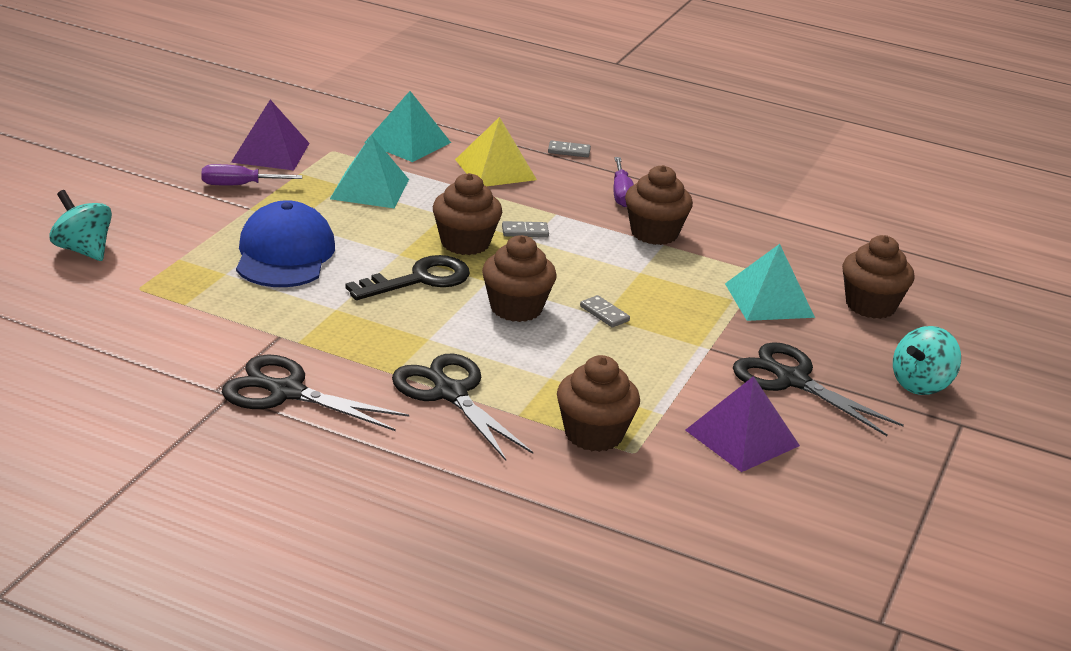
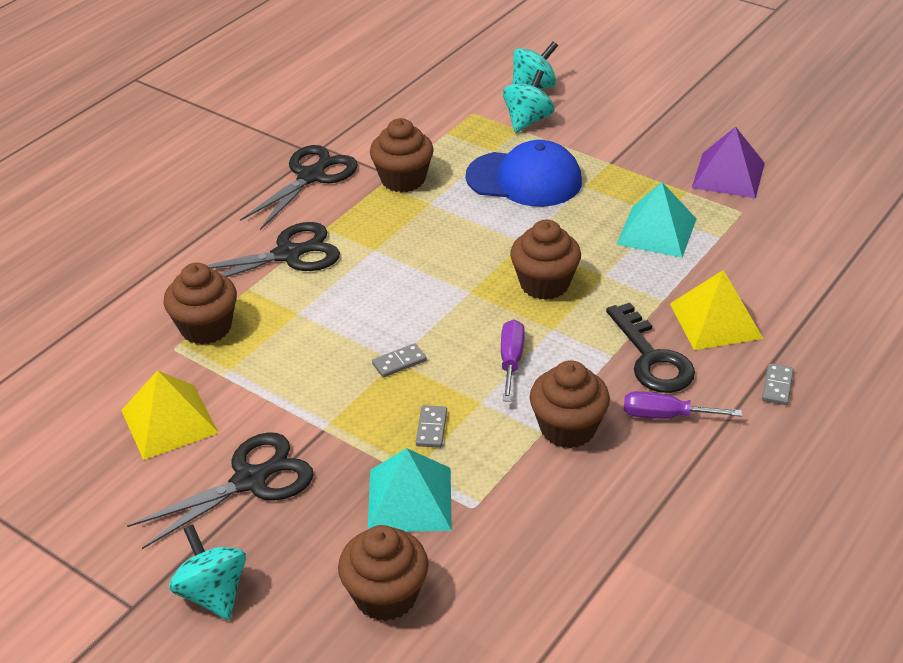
camera: 105 degrees right, 10 degrees up
(161, 253) = (527, 121): none -> turquoise spinning top
(238, 185) = (655, 157): purple screwdriver -> purple screwdriver (511, 360)
(408, 142) = (772, 262): turquoise pyramid -> none
(420, 280) = (474, 251): black key -> black key (652, 358)
(516, 308) = (417, 305): brown cupcake -> brown cupcake (403, 179)
(525, 231) = (569, 327): grey domino -> grey domino (431, 428)
(742, 437) = (169, 421): purple pyramid -> yellow pyramid

